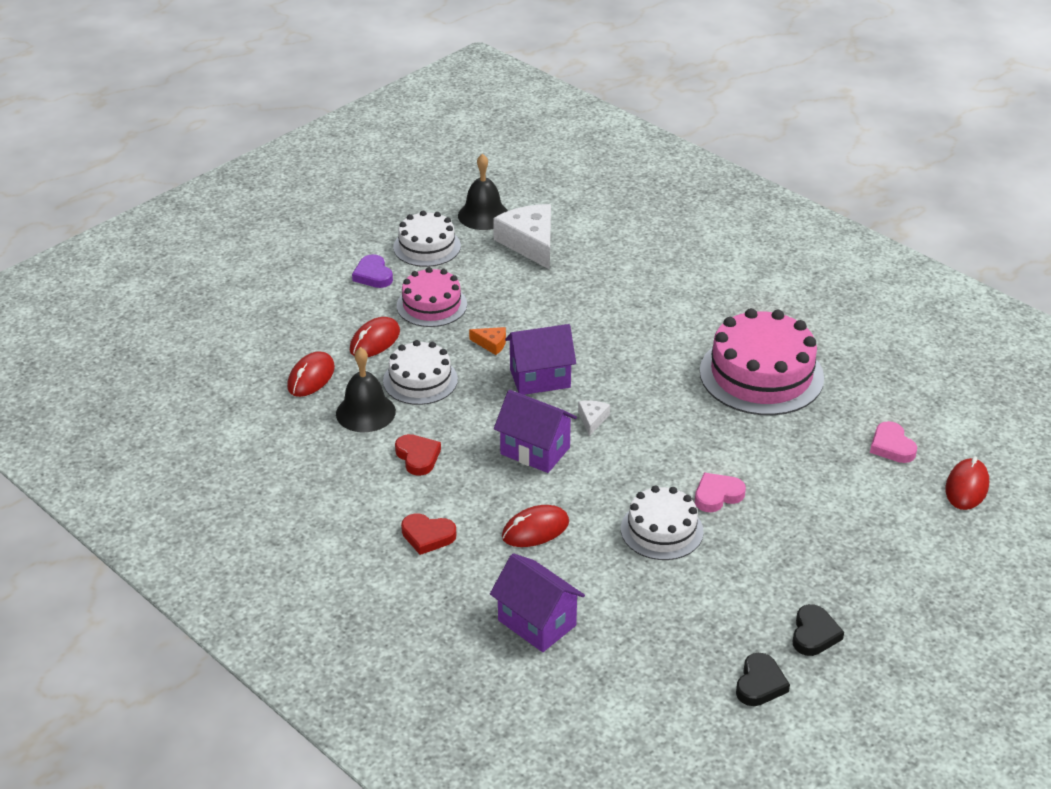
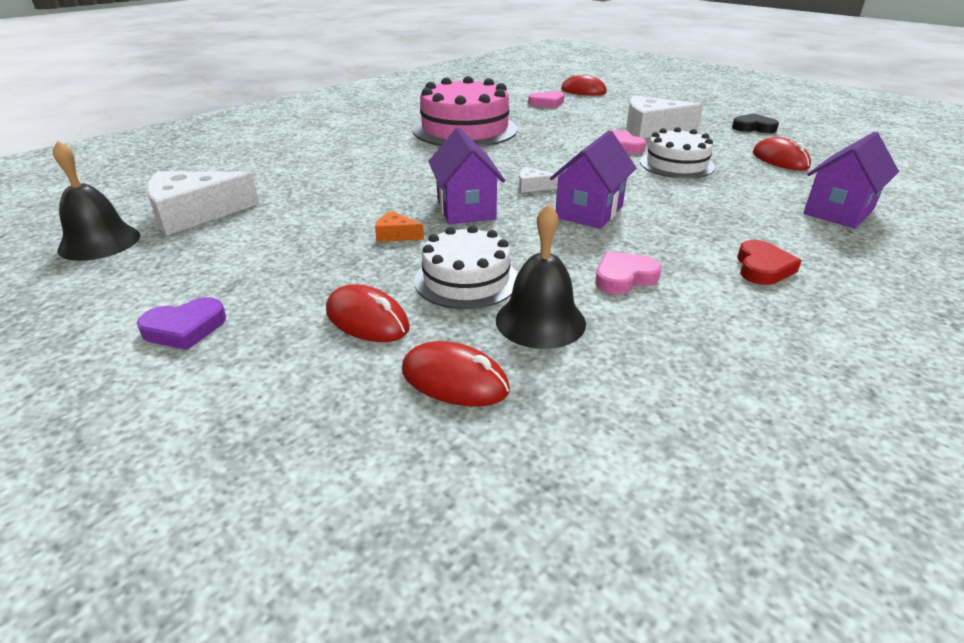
camera: 90 degrees left, 5 degrees down
(418, 457) = (624, 277): red heart -> pink heart
(427, 246) = (141, 283): white cake -> none
(431, 305) = (295, 275): pink cake -> none
(491, 344) = (396, 235): orange cheese -> orange cheese turned 90 degrees counterclockwise
(535, 530) = (711, 212): red mouse -> red mouse (780, 160)
(760, 684) = (818, 142): black heart -> none
(789, 531) = (652, 129): none -> white cheese

